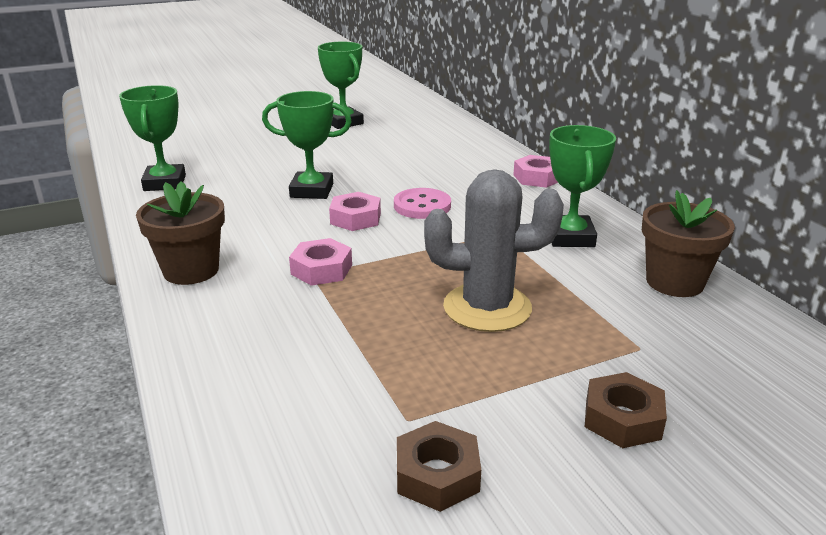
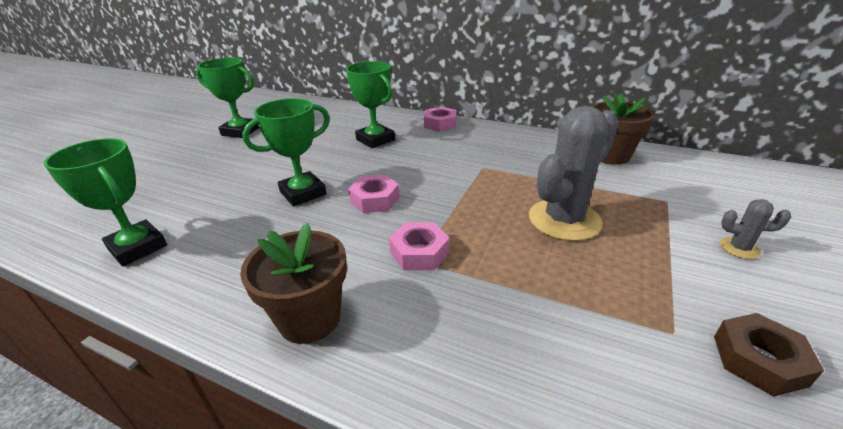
camera: 40 degrees left, 5 degrees up
(422, 206) = (405, 170): pink button -> none
(570, 237) = (521, 153): green trophy -> green trophy (375, 140)
(622, 419) = (739, 248): brown nut -> grey cactus

